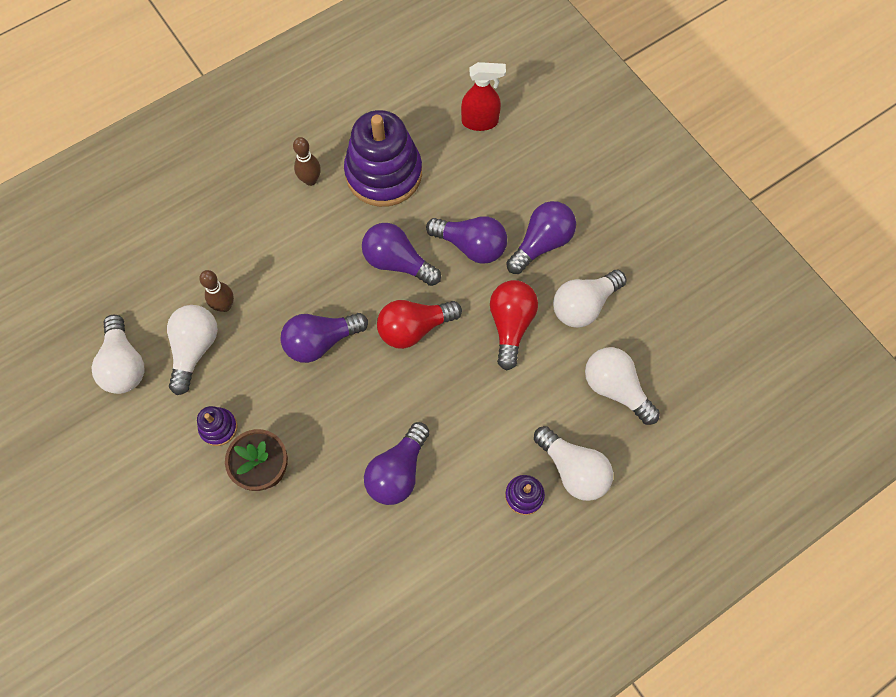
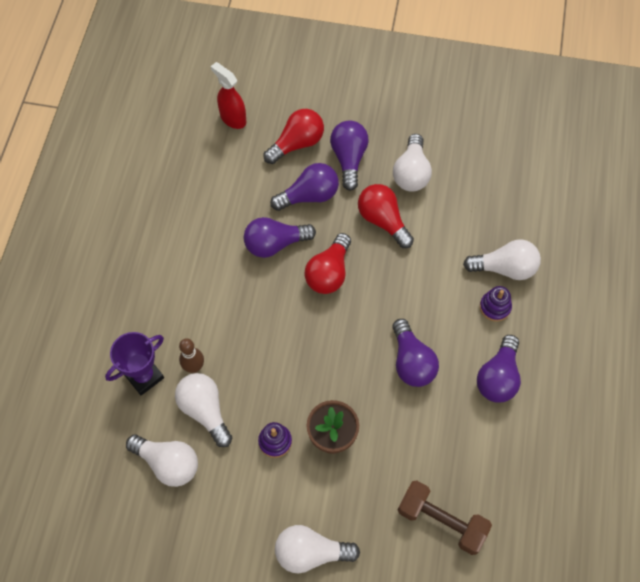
camera: 45 degrees left, 5 degrees down
(181, 277) = (144, 376): none -> purple trophy
(272, 631) = (441, 521): none -> brown dumbbell
(310, 180) = (163, 243): brown bowling pin -> none
(321, 341) = (281, 332): purple light bulb -> purple light bulb (498, 377)
(384, 173) = (206, 199): purple stacking toy -> none
(480, 121) = (233, 118): red spray bottle -> red spray bottle turned 90 degrees counterclockwise
(511, 190) = (297, 144): none -> red light bulb
(615, 388) = (478, 203): white light bulb -> white light bulb (311, 553)

